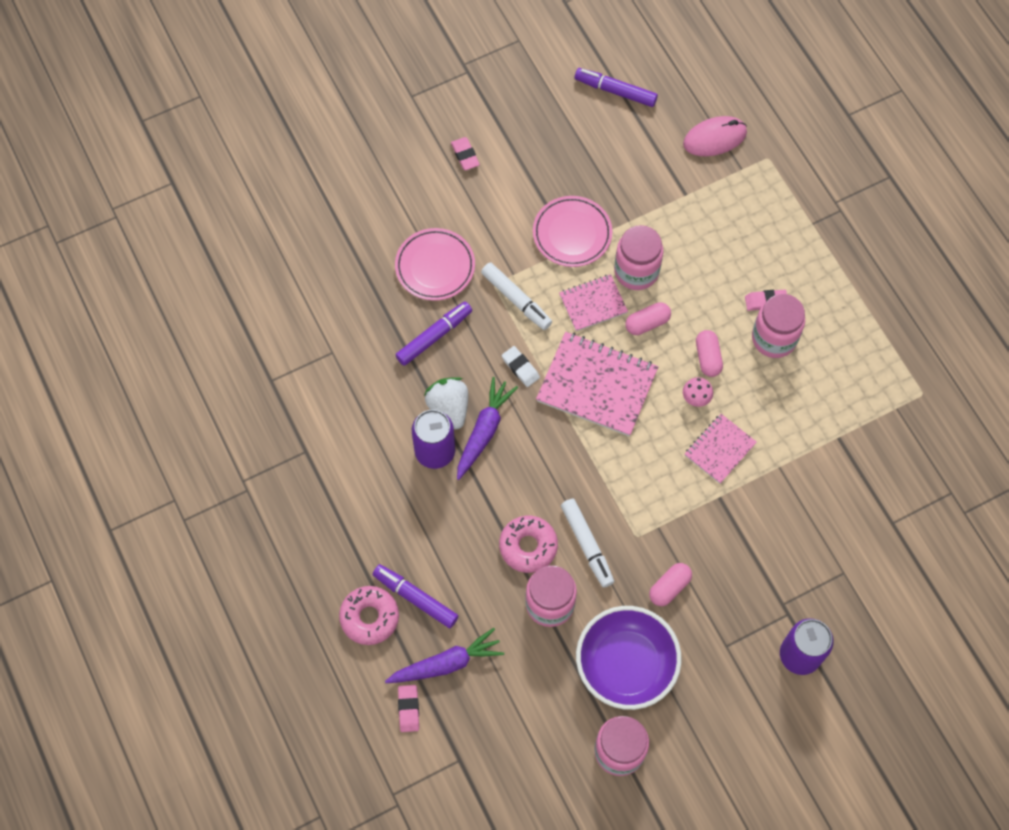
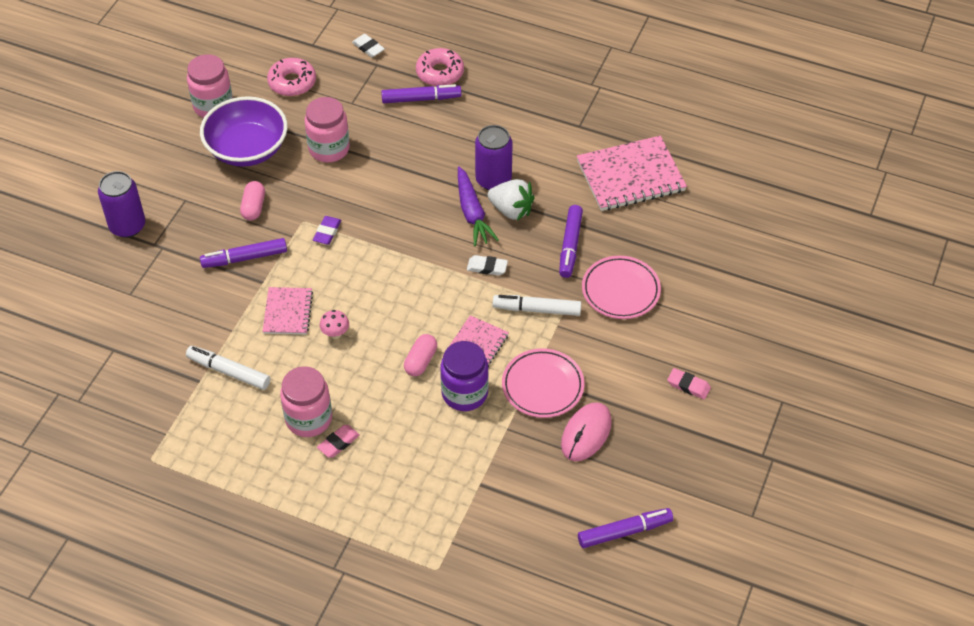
camera: 140 degrees right, 15 degrees down
(408, 709) = (368, 48): pink eraser -> white eraser
(446, 663) = (367, 81): purple carrot -> none
(528, 546) = (374, 169): pink donut -> pink donut (292, 82)
(587, 545) = (334, 195): white marker -> white marker (229, 372)
(597, 385) = (419, 293): pink notebook -> pink notebook (630, 176)
(625, 507) = (327, 232): none -> purple eraser
(636, 271) = (464, 393): pink jar -> purple jar
(708, 357) = (350, 369): pink capsule -> none
(714, 138) = (499, 553): pink mouse -> pink mouse (586, 433)
(717, 535) = (244, 258): none -> purple marker

